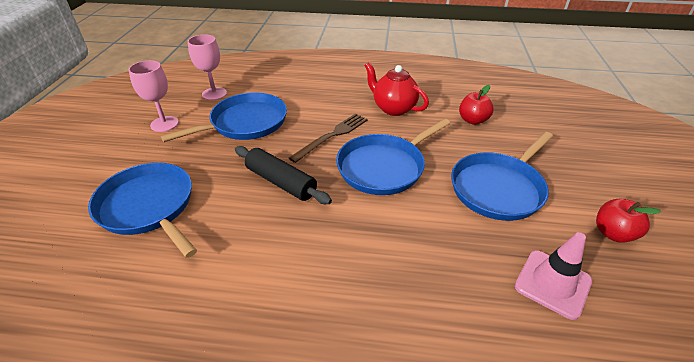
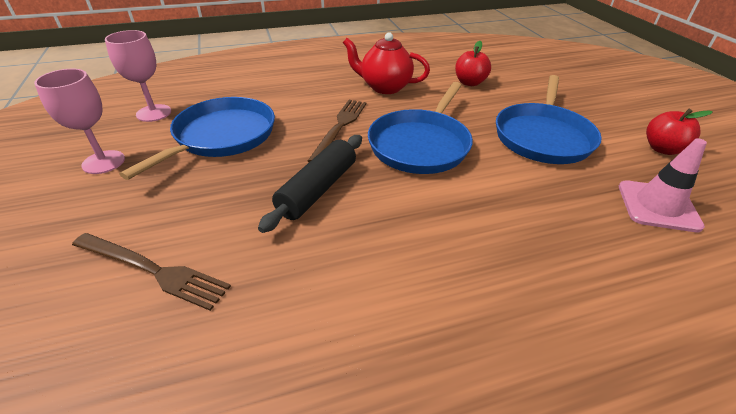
camera: 25 degrees left, 0 degrees up
(148, 207) = (152, 270): blue pan -> brown fork
(281, 182) = (318, 189): black rolling pin -> black rolling pin turned 75 degrees counterclockwise

